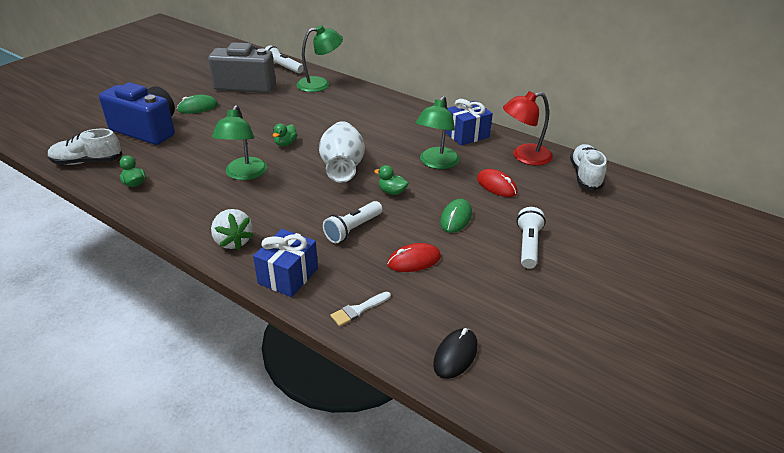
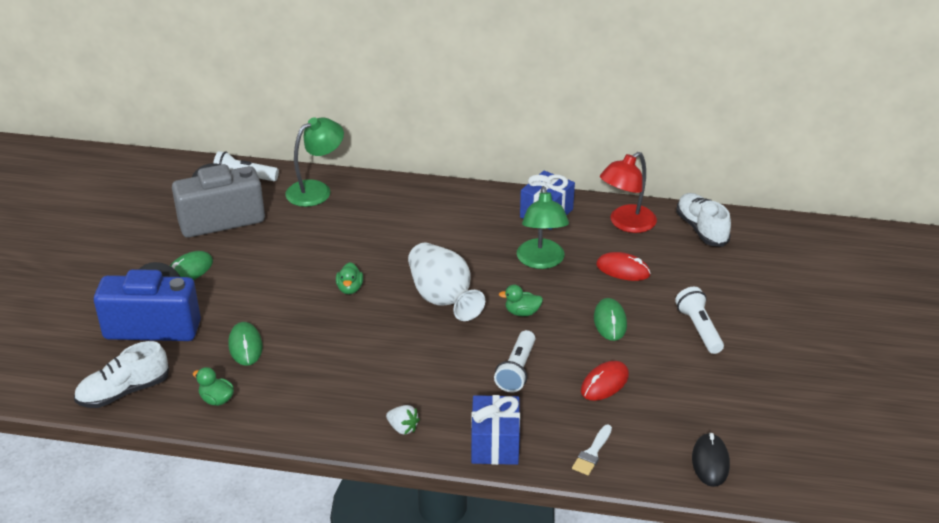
camera: 25 degrees left, 0 degrees up
(185, 158) = (245, 346): none -> green mouse
(233, 241) = (403, 428): white strawberry -> white strawberry, size x0.62
(244, 174) = (338, 345): green lamp -> none

